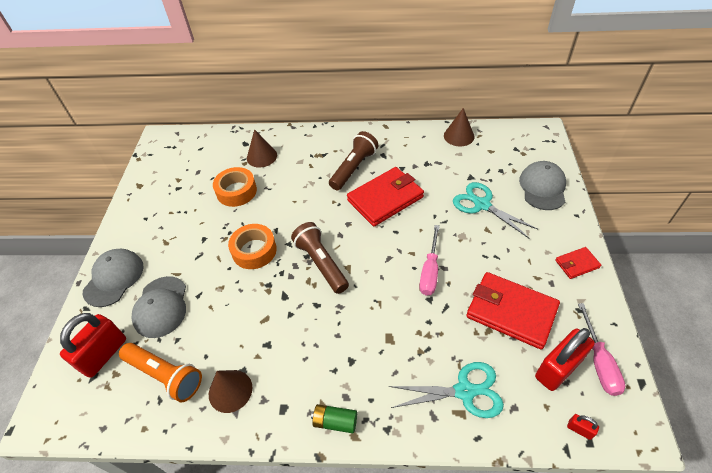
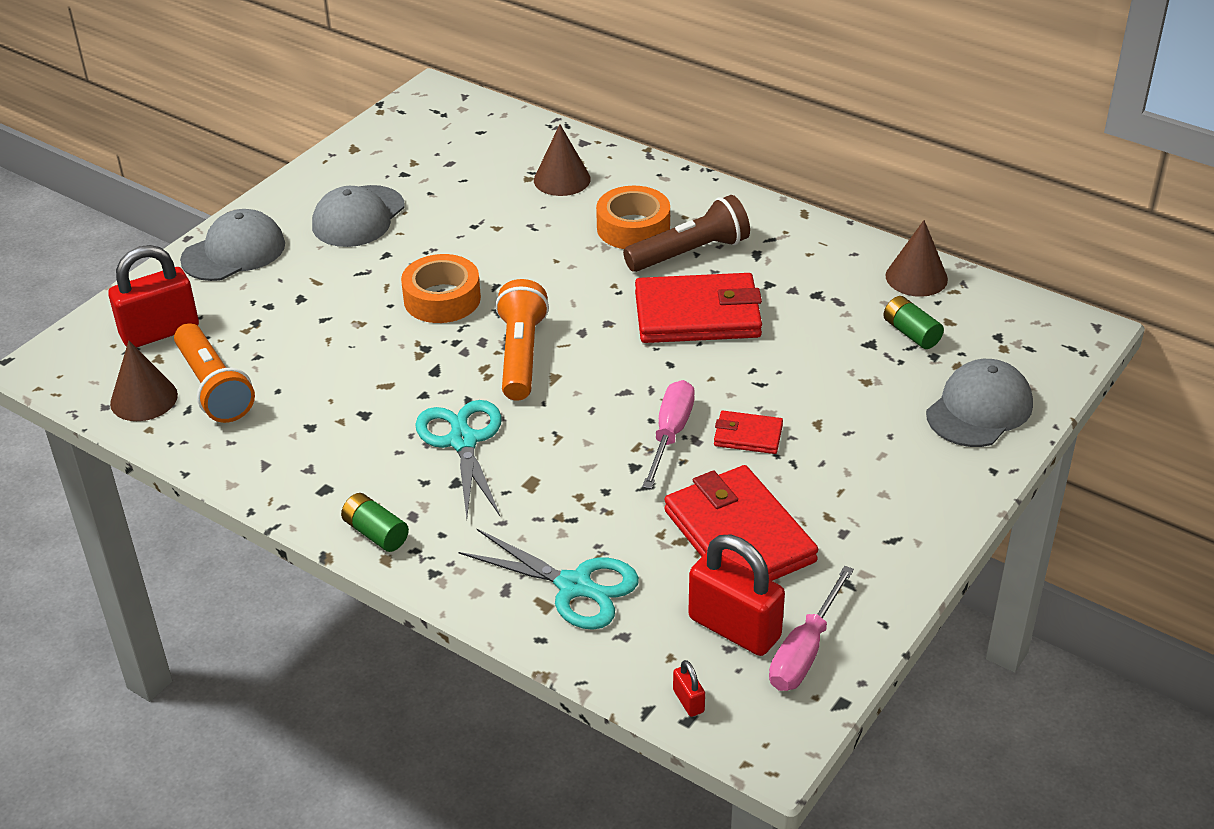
camera: 30 degrees right, 10 degrees down
(161, 307) = (266, 311): grey cap -> grey cap (358, 217)
(230, 390) = (277, 440): brown cone -> brown cone (144, 399)
(236, 191) = (483, 212): orange tape -> orange tape (633, 228)
(321, 263) = (521, 355): brown flashlight -> orange flashlight
(430, 271) = (670, 434): pink screwdriver -> pink screwdriver turned 150 degrees clockwise
(482, 164) = (911, 333): none -> green battery
(482, 205) = (846, 388): turquoise scissors -> turquoise scissors (463, 441)
(558, 368) = (734, 628): red padlock -> red padlock turned 45 degrees clockwise
(577, 264) = (913, 529): red wallet -> red wallet (748, 435)

